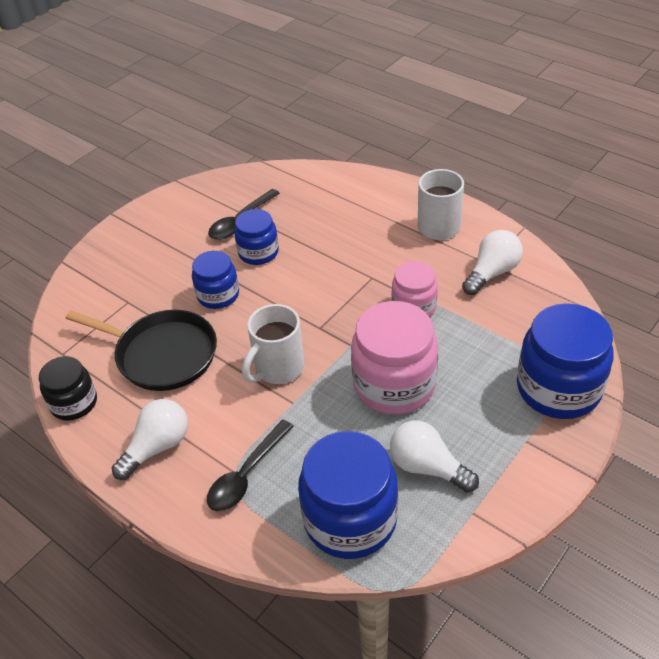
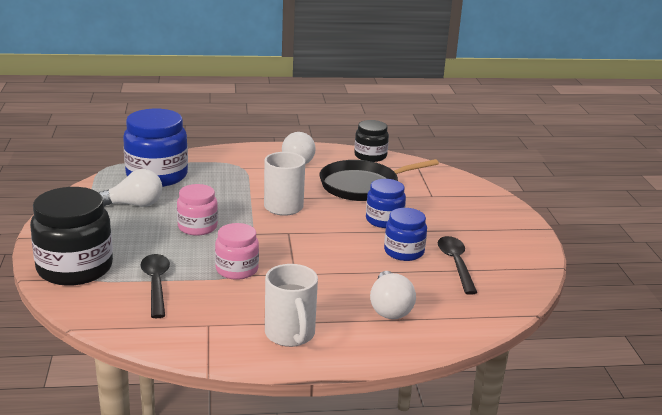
camera: 130 degrees right, 20 degrees down
(246, 474) = (234, 169): black spoon -> black spoon (156, 284)
(394, 384) = (197, 227): pink jar -> pink jar, size x0.58
(492, 273) = (199, 318): white light bulb -> white light bulb (389, 308)
(558, 388) = (75, 268): blue jar -> black jar

